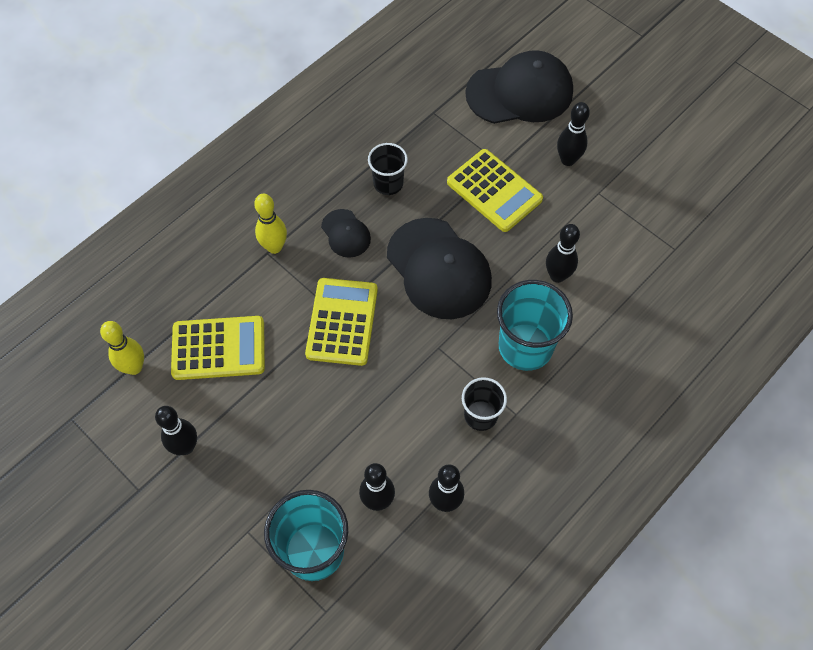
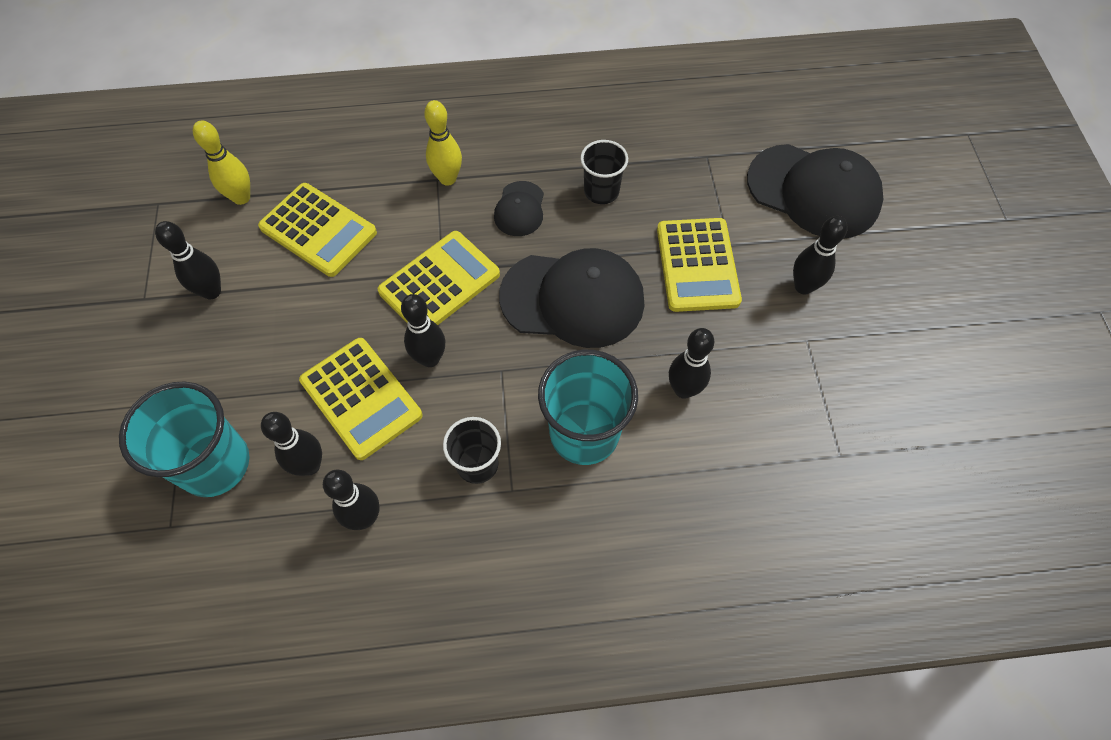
camera: 40 degrees right, 0 degrees up
(367, 434) = (361, 398): none -> yellow calculator
(386, 375) = (430, 358): none -> black bowling pin
(439, 269) = (573, 299): black cap -> black cap turned 90 degrees counterclockwise

